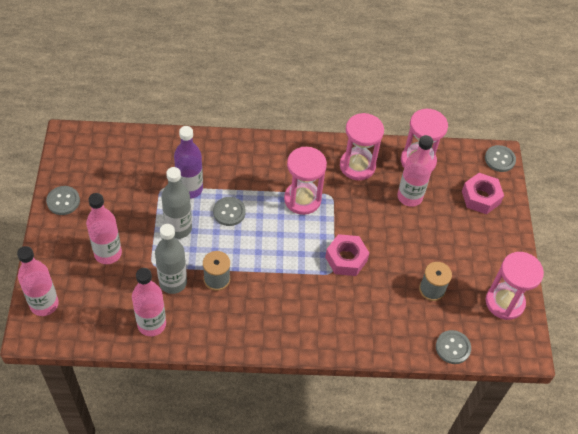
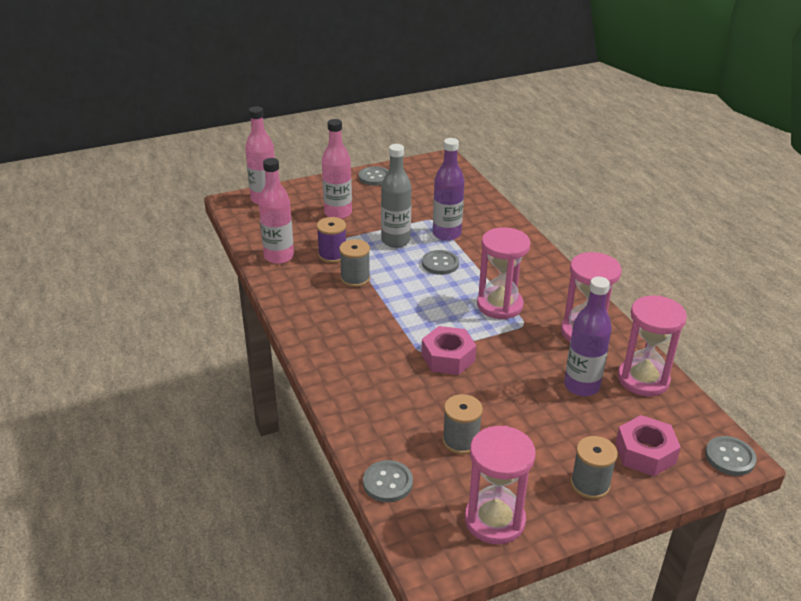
camera: 70 degrees right, 20 degrees down
(173, 282) = (332, 255): grey bottle -> purple spool
(409, 197) = (581, 386): pink bottle -> purple bottle
(494, 239) = (590, 484): none -> grey spool

